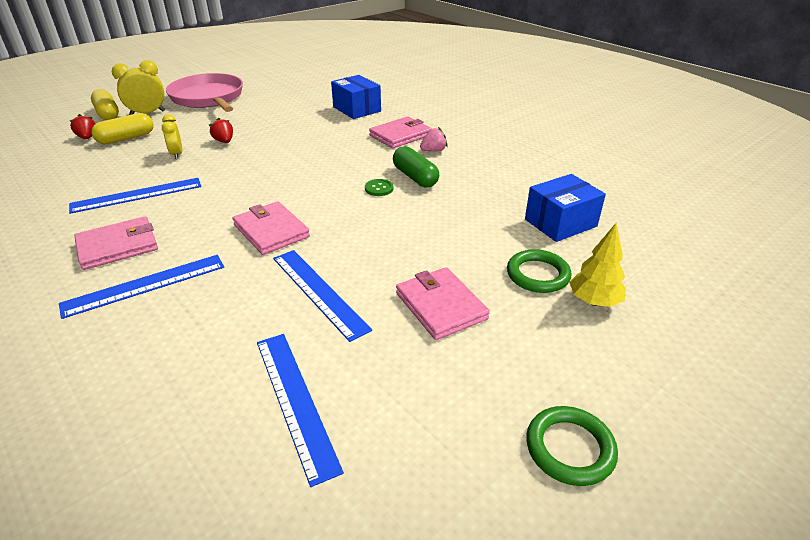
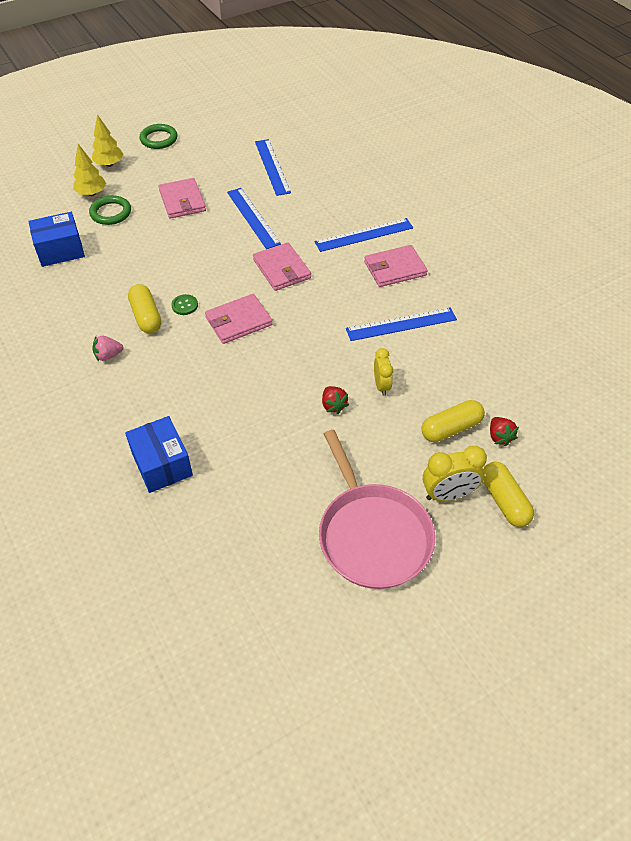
camera: 170 degrees left, 15 degrees up
(400, 135) = (130, 390): pink wallet -> pink wallet (238, 321)
(415, 177) = (146, 316): green capsule -> yellow capsule
(616, 363) = (109, 164): none -> yellow tree

